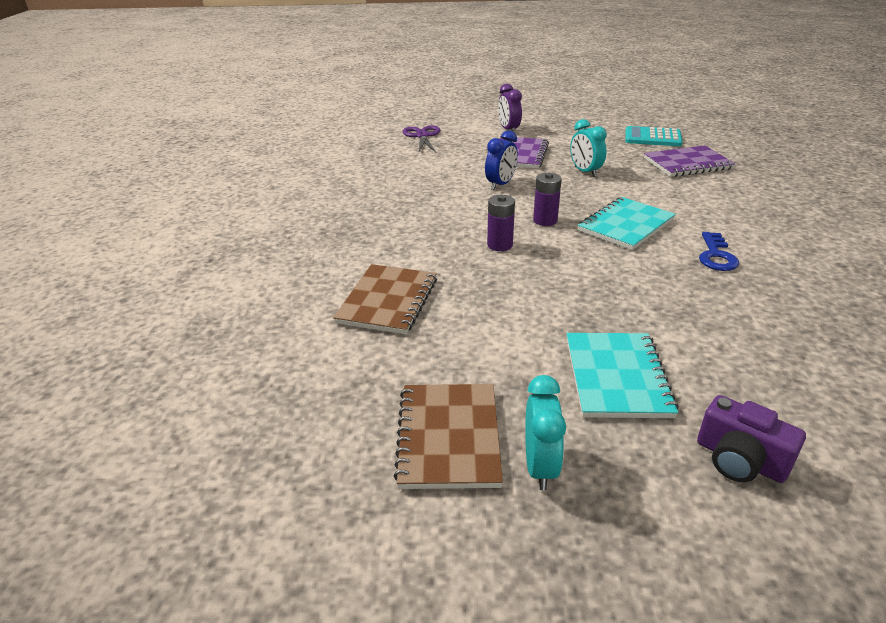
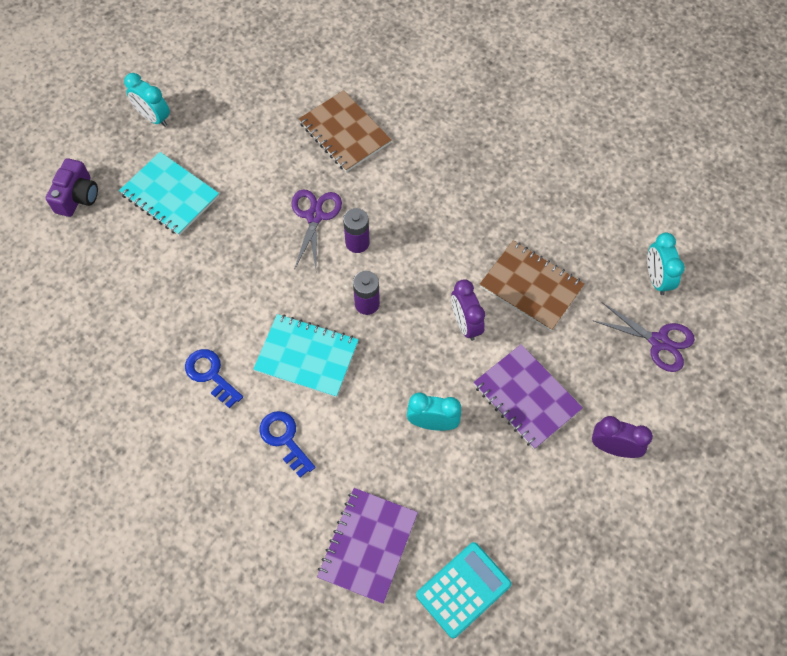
camera: 125 degrees right, 30 degrees up
(376, 146) = (656, 278): none -> turquoise clock
(449, 437) = (204, 95): brown notebook -> brown notebook (531, 287)
(500, 184) = (465, 324): blue clock -> purple clock
(505, 275) = (314, 216): none -> purple scissors
(626, 225) = (306, 356): turquoise notebook -> turquoise notebook turned 60 degrees counterclockwise
(692, 209) = (284, 439): none -> blue key
(740, 460) = (77, 196): purple camera -> purple camera turned 120 degrees clockwise

